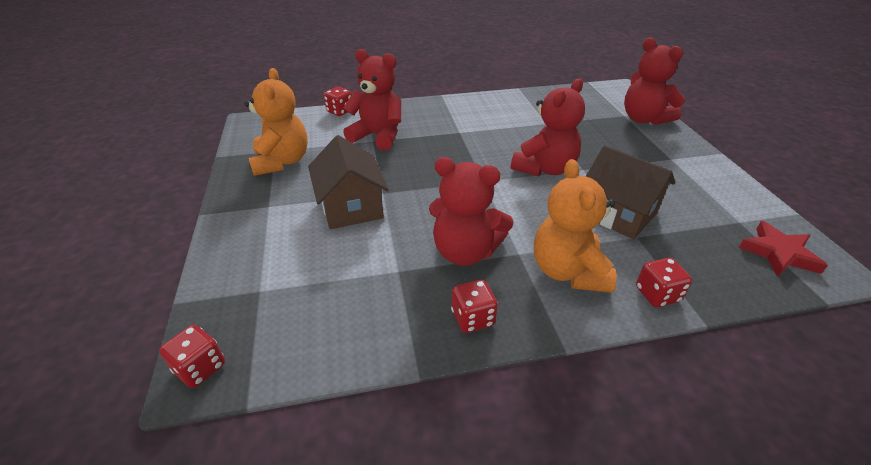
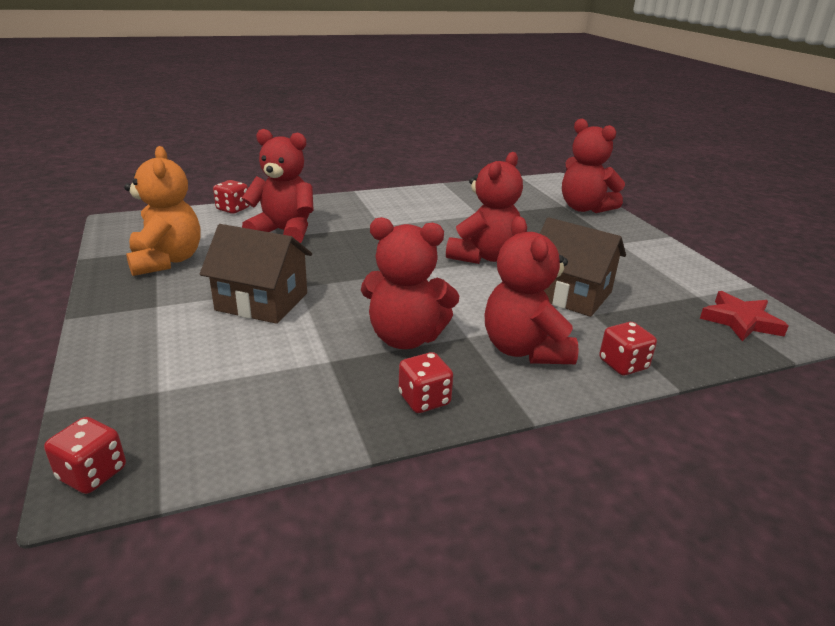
camera: 10 degrees left, 10 degrees down
(351, 207) = (262, 301): brown house -> brown house turned 45 degrees counterclockwise
(568, 271) = (524, 349): orange teddy bear -> red teddy bear

